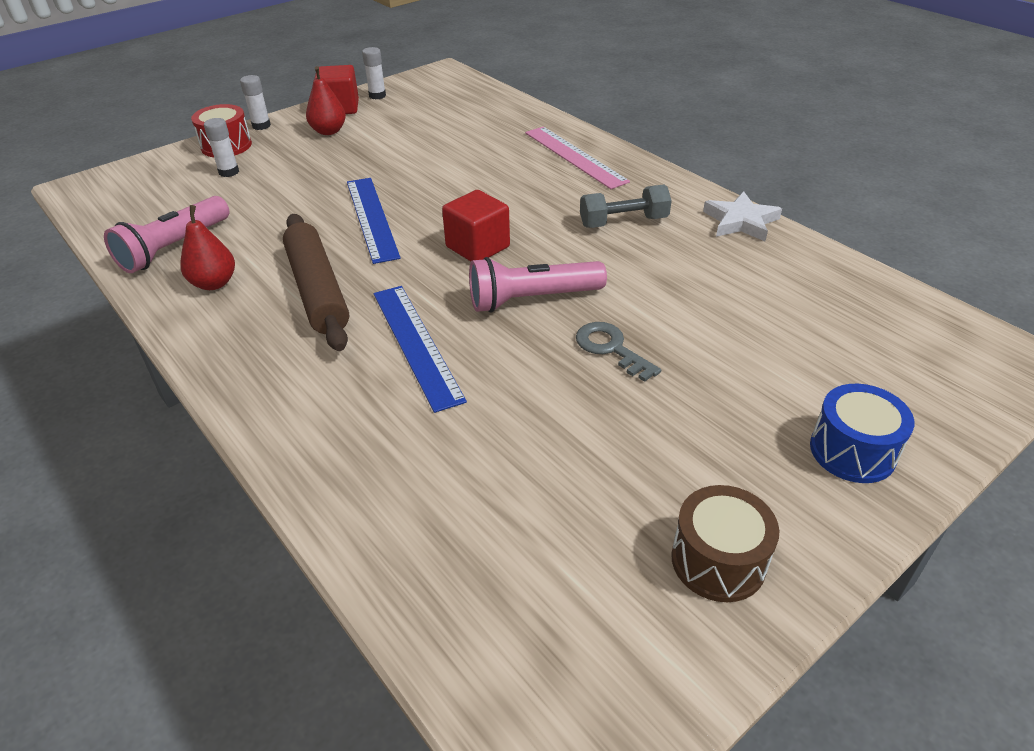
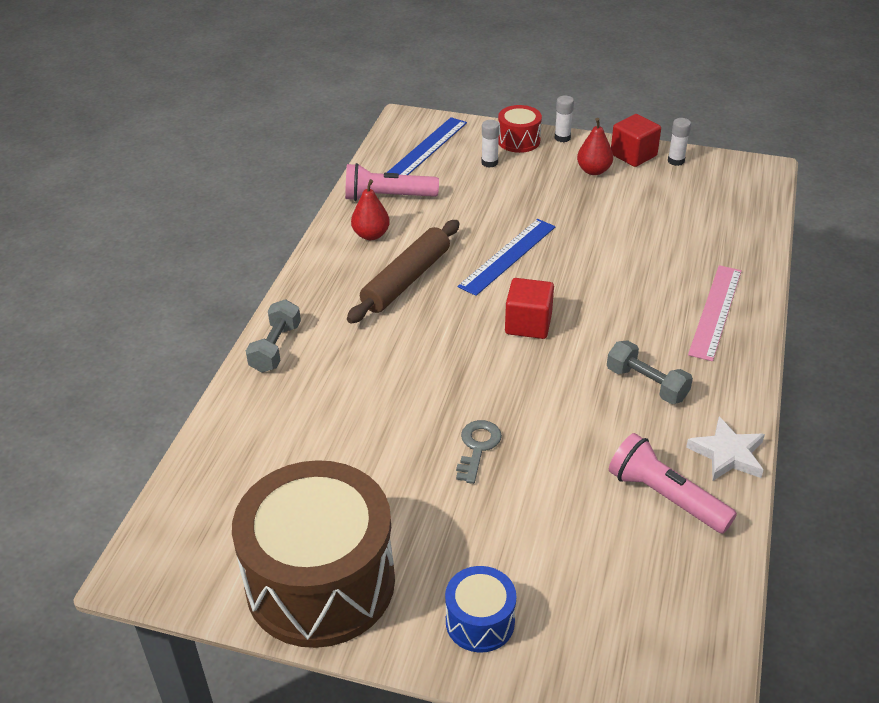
camera: 55 degrees right, 0 degrees up
(293, 435) = (276, 348): none -> grey dumbbell
(416, 344) = (395, 352): blue ruler -> blue ruler (427, 147)
(532, 299) = (494, 382): pink flashlight -> pink flashlight (665, 497)
(718, 560) = (320, 582): brown drum -> brown drum, size x2.22

